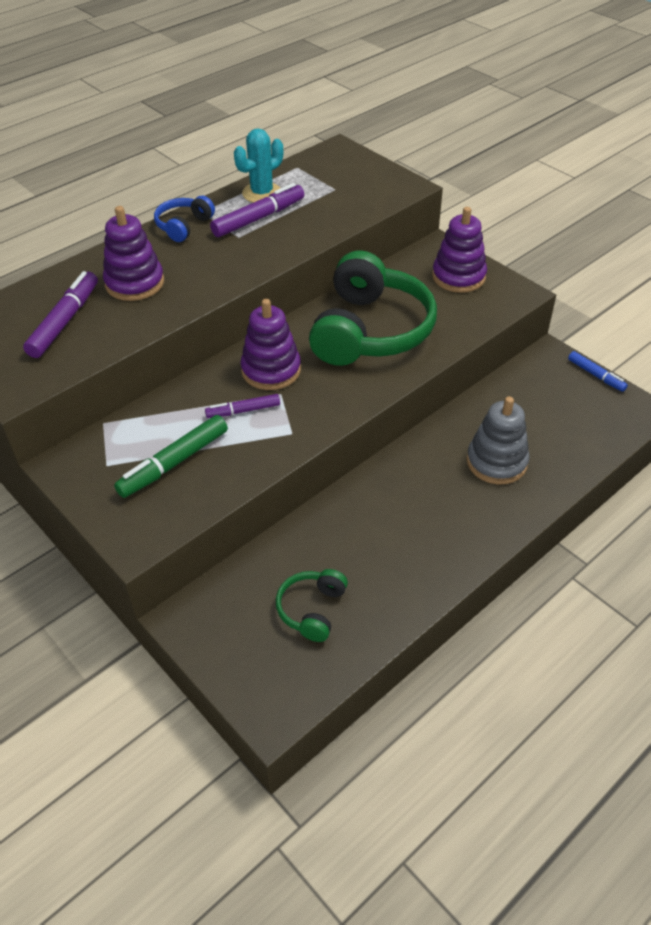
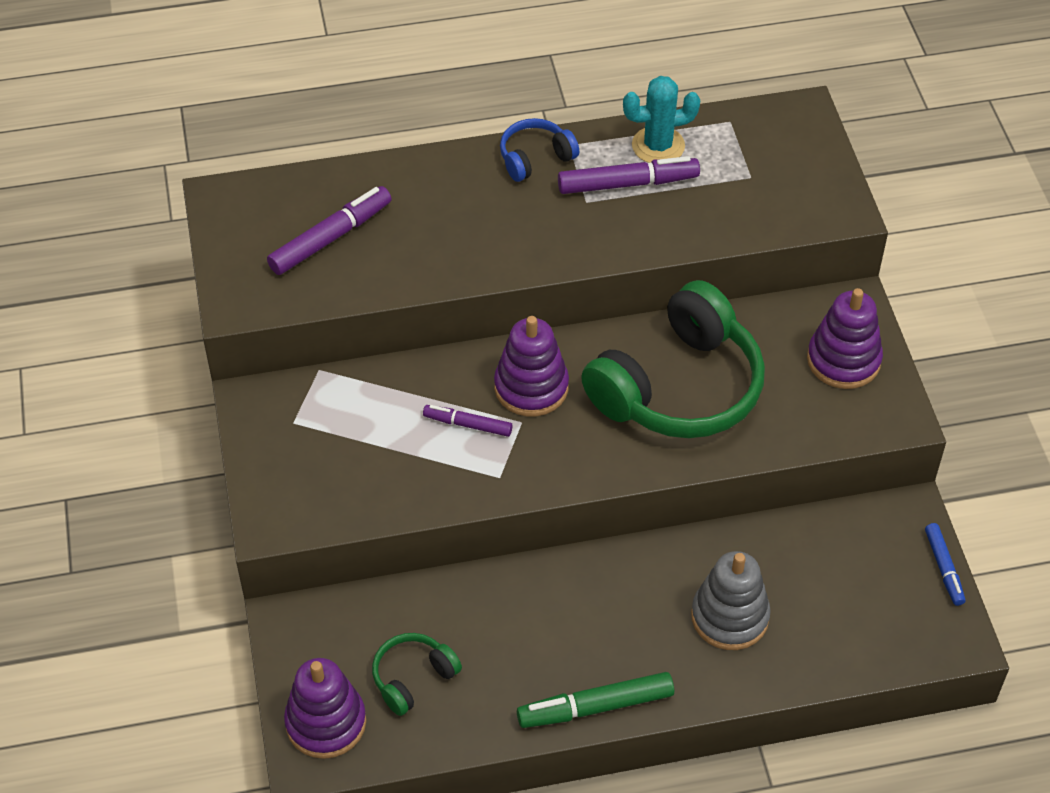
camera: 30 degrees right, 5 degrees up
(135, 283) = (431, 218): purple stacking toy -> purple stacking toy (326, 722)
(174, 463) = (359, 453): green marker -> green marker (595, 707)

